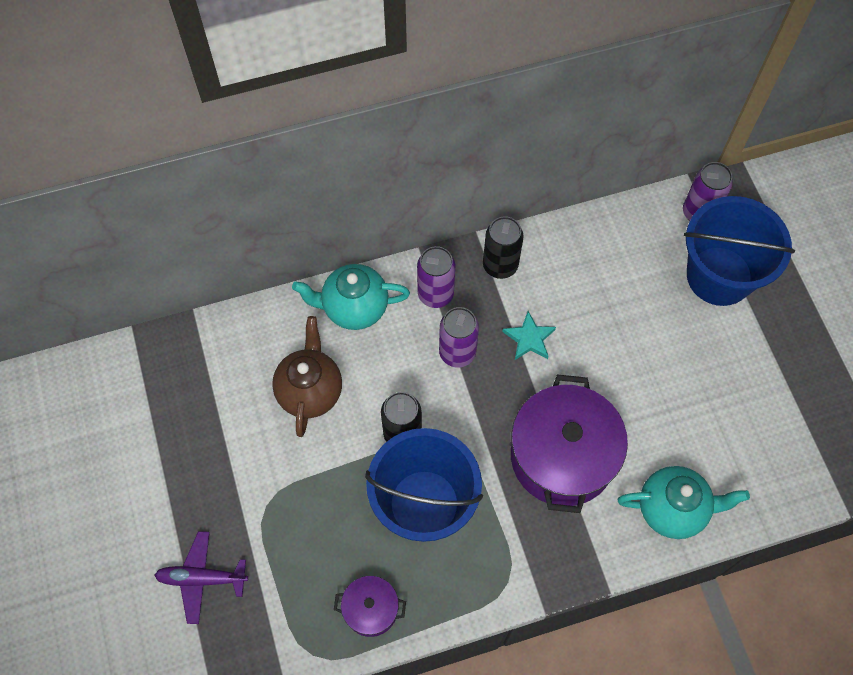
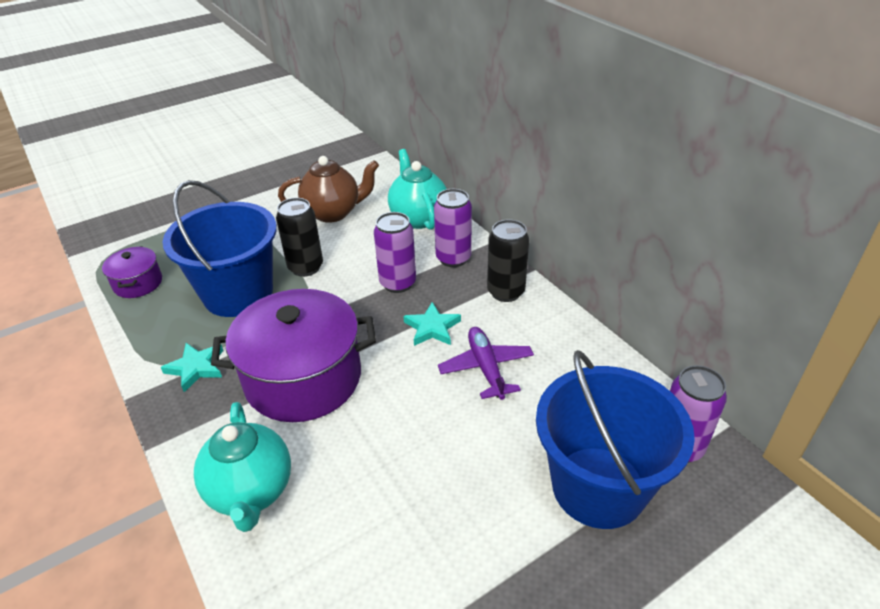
camera: 75 degrees right, 25 degrees down
(202, 578) = (168, 199): purple plane -> purple plane (486, 368)
(523, 549) = (196, 368): none -> turquoise star

